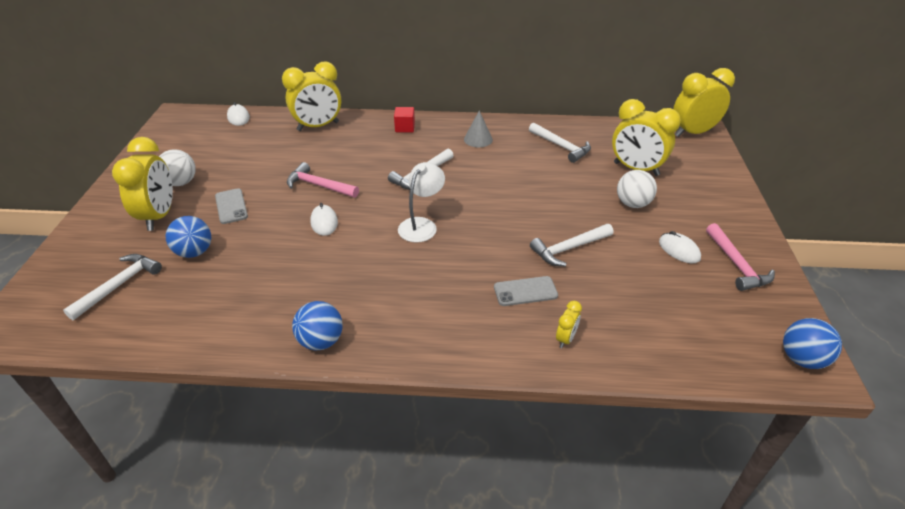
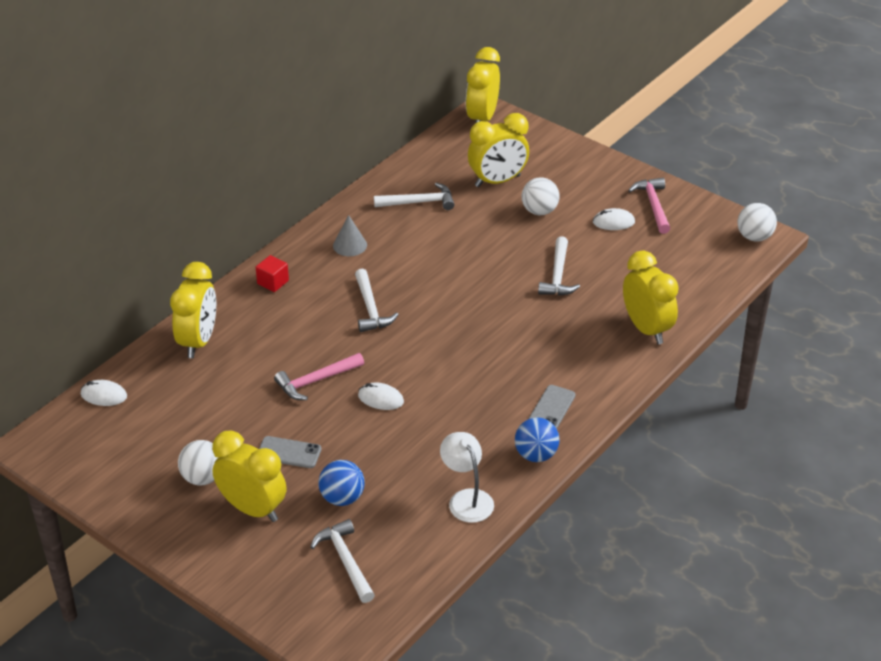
camera: 55 degrees left, 0 degrees up
(421, 225) = (446, 341): white lamp -> white lamp (466, 499)
(525, 291) = (582, 323): grey phone -> grey phone (551, 408)
(565, 339) = (646, 329): yellow clock -> yellow clock, size x2.25
(736, 264) = (653, 205): pink hammer -> pink hammer turned 120 degrees counterclockwise
(802, 359) = (754, 237): blue ball -> white ball

